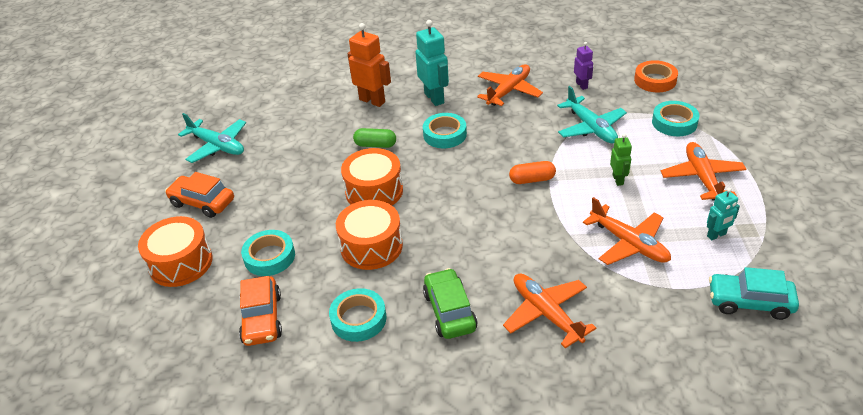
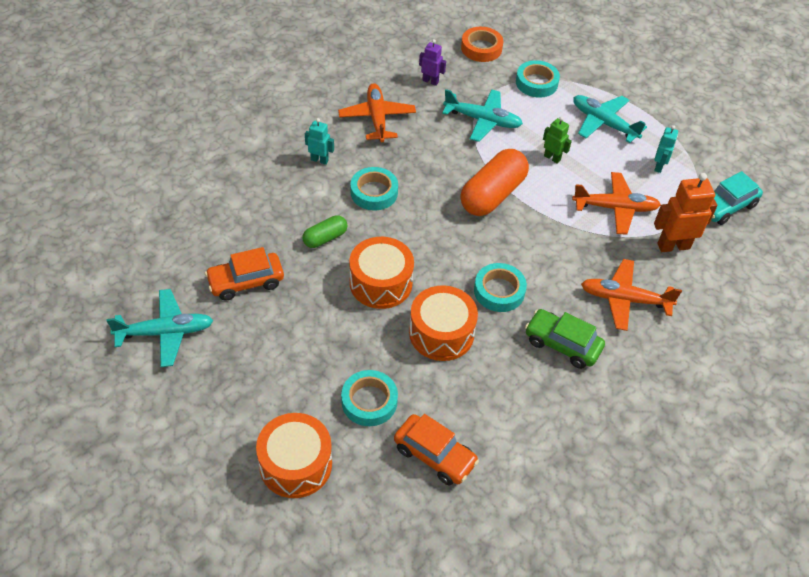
camera: 50 degrees left, 10 degrees up
(202, 202) = (234, 397): orange car -> orange car (246, 282)
(358, 319) = (507, 398): turquoise tape -> turquoise tape (499, 291)
(372, 101) = (263, 194): orange robot -> orange robot (673, 246)
(434, 98) = (319, 160): turquoise robot -> turquoise robot, size x0.57
(532, 180) = (492, 195): orange capsule -> orange capsule, size x1.91
(701, 177) = (603, 123): orange plane -> turquoise plane

